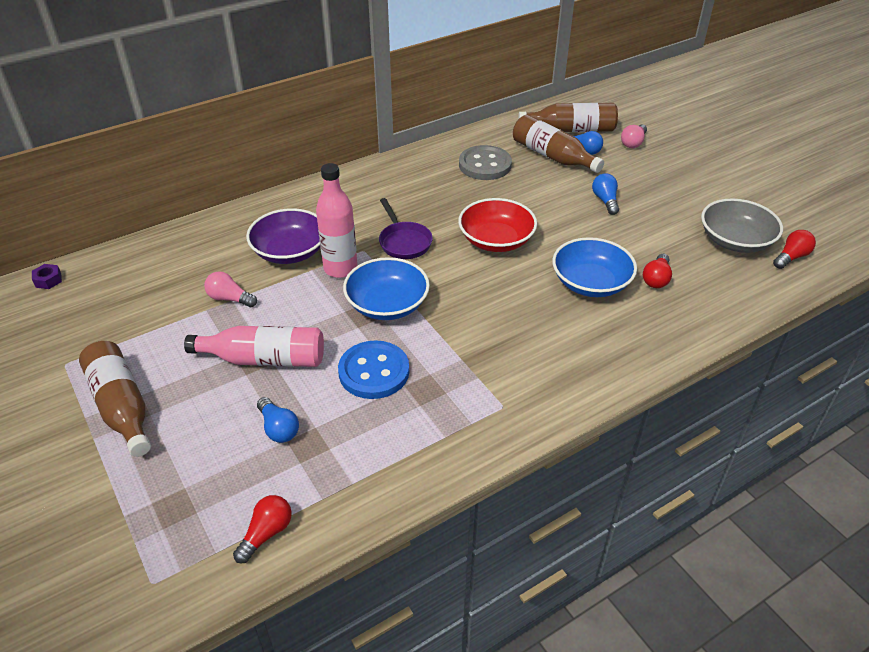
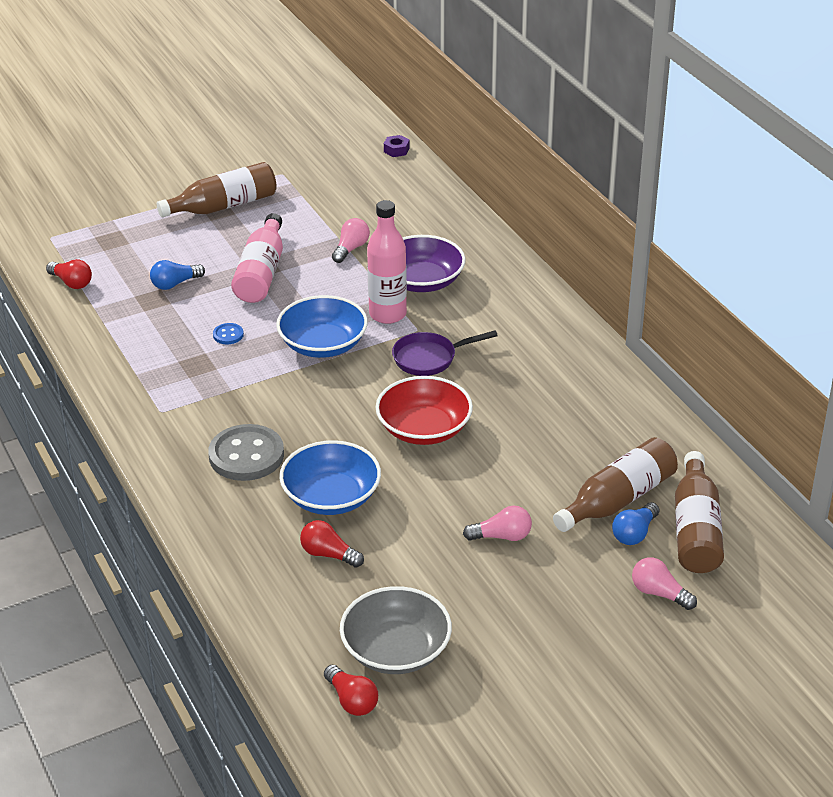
camera: 95 degrees right, 5 degrees down
(374, 372) = (228, 335): blue button -> blue button, size x0.44
(485, 165) = (594, 433): grey button -> grey button (246, 455)
(605, 201) = (502, 536): blue light bulb -> pink light bulb

